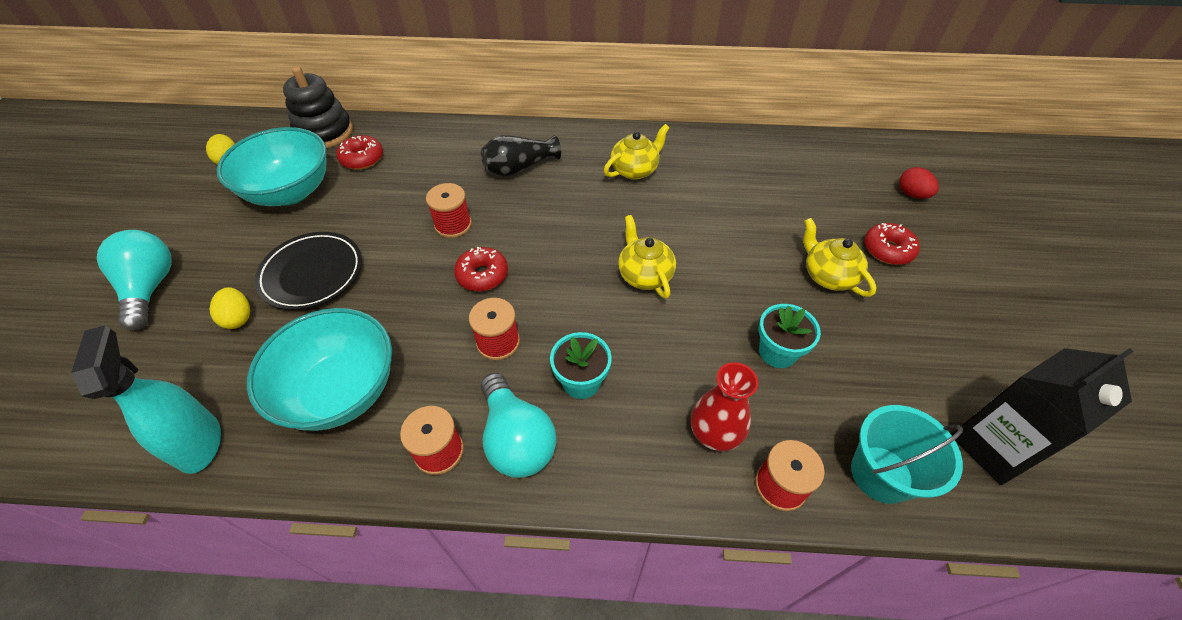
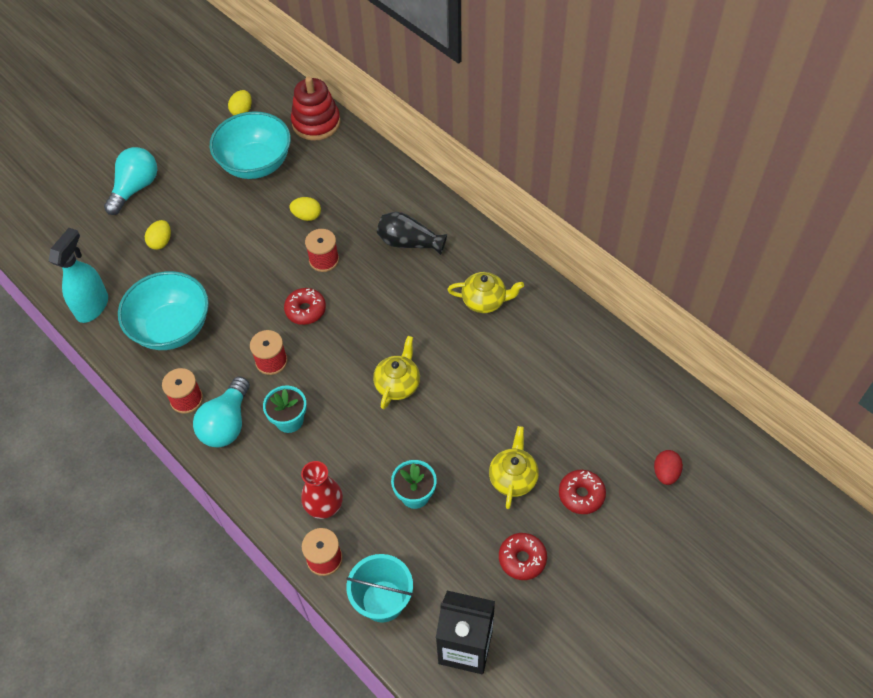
camera: 45 degrees right, 5 degrees up
(312, 274) = (218, 238): black plate -> none
(324, 132) = (316, 123): black stacking toy -> red stacking toy
(362, 159) = (319, 164): red donut -> red donut (522, 559)
(395, 202) = (307, 216): none -> yellow egg

